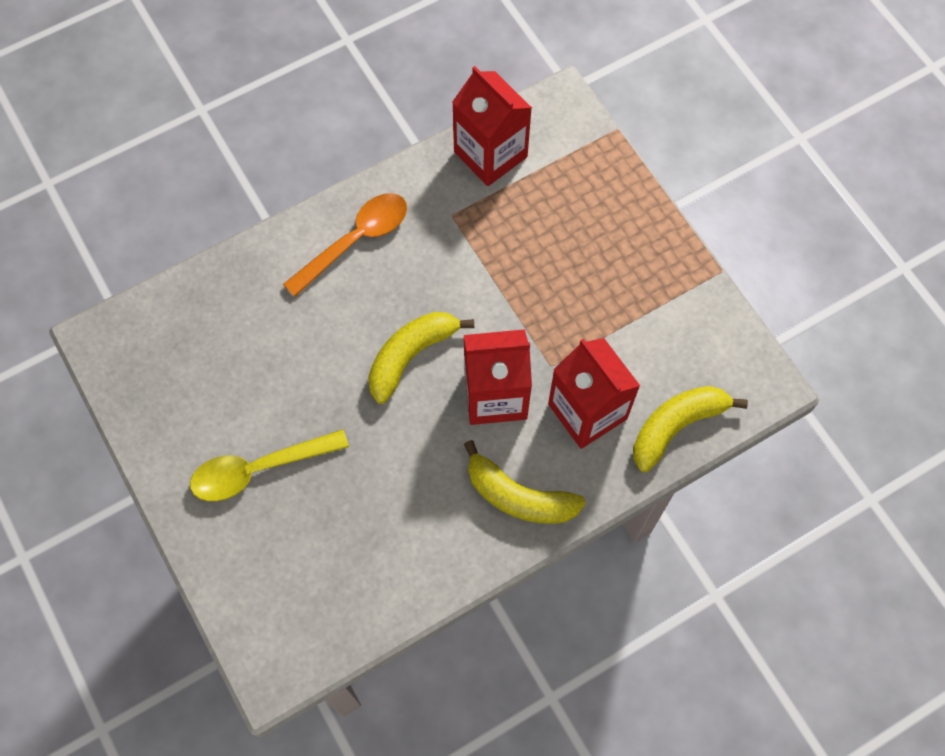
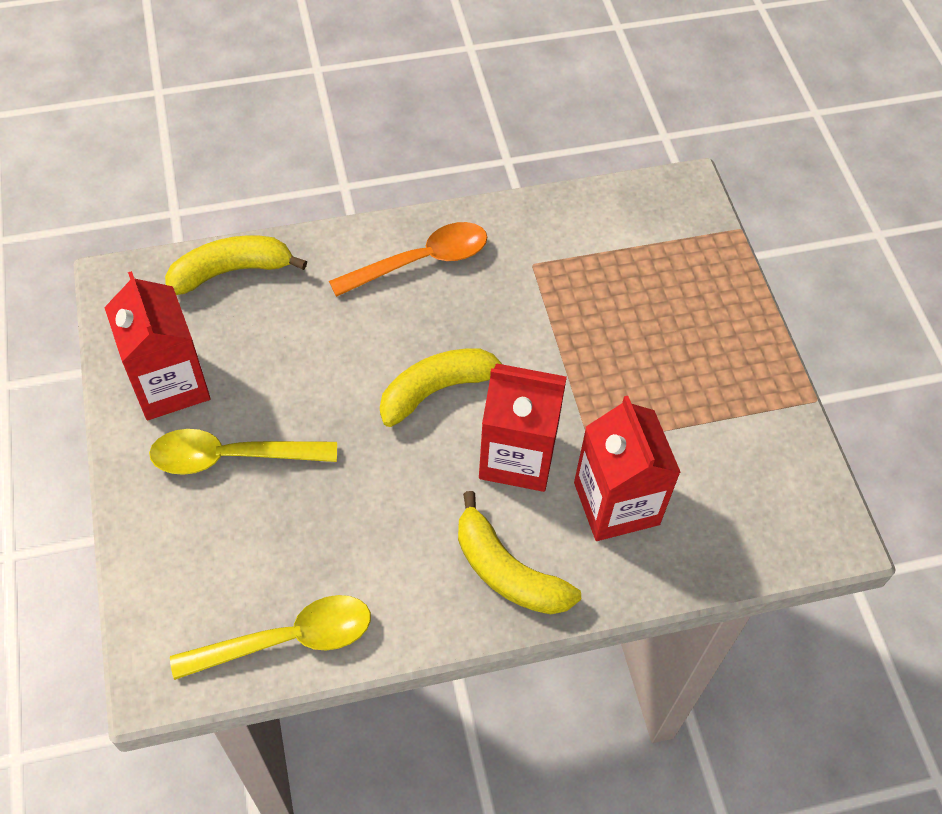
camera: 15 degrees right, 10 degrees down
(363, 609) = (287, 639): none -> yellow spoon
(490, 154) = (594, 217): red carton -> red carton (170, 384)
(676, 426) = (714, 550): yellow banana -> yellow banana (231, 271)

